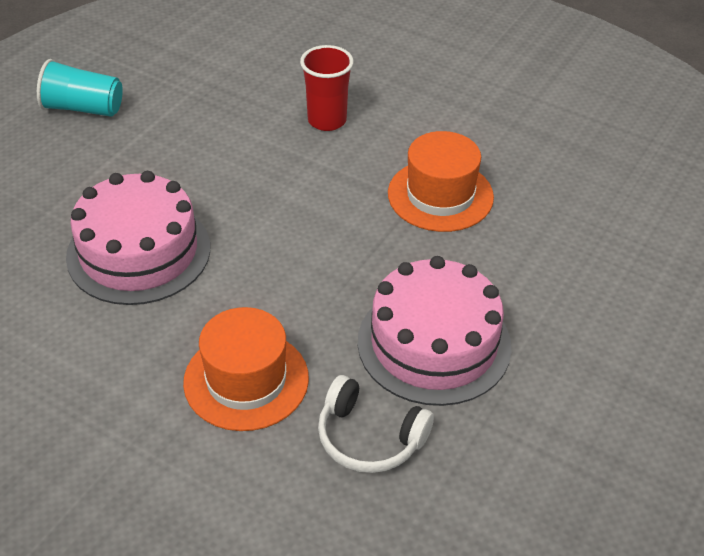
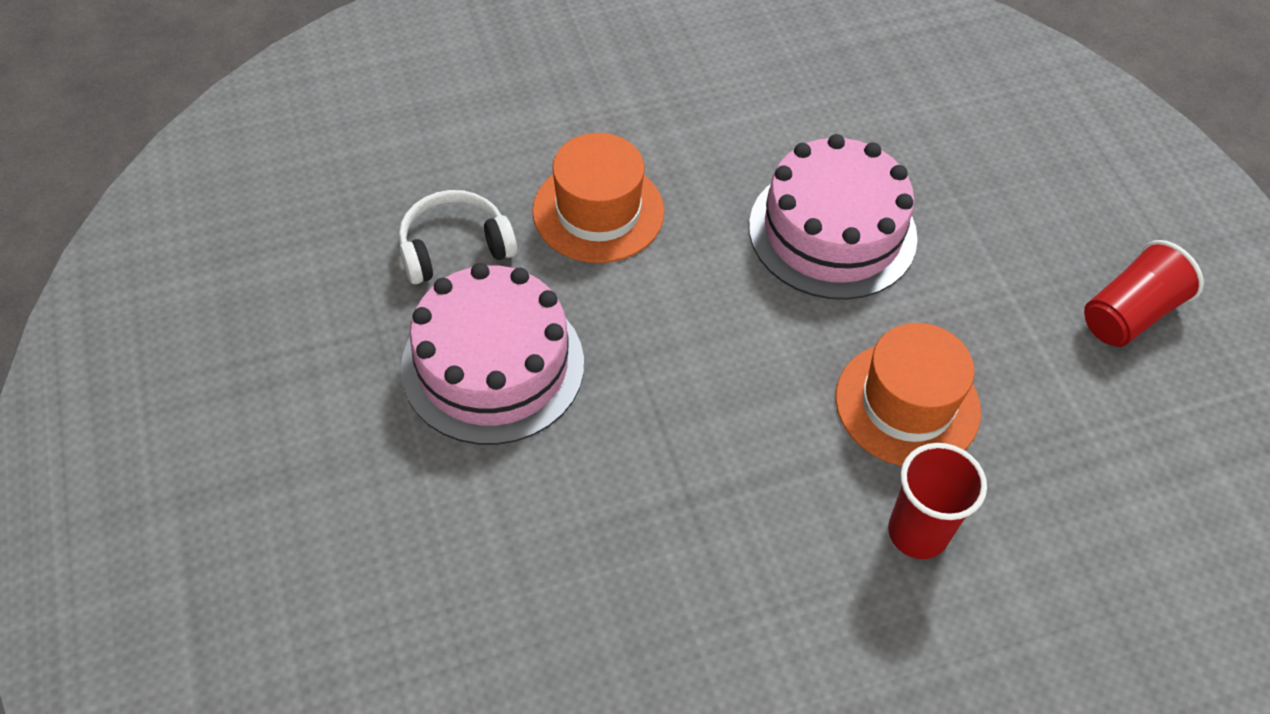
camera: 130 degrees right, 10 degrees up
(83, 108) = (1129, 314): turquoise cup -> red cup
(440, 195) = (677, 541): orange hat -> orange hat (907, 404)

